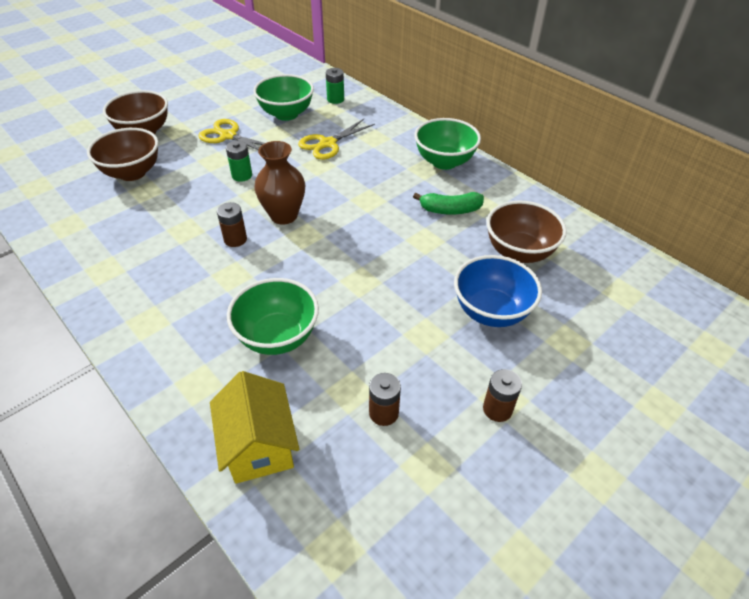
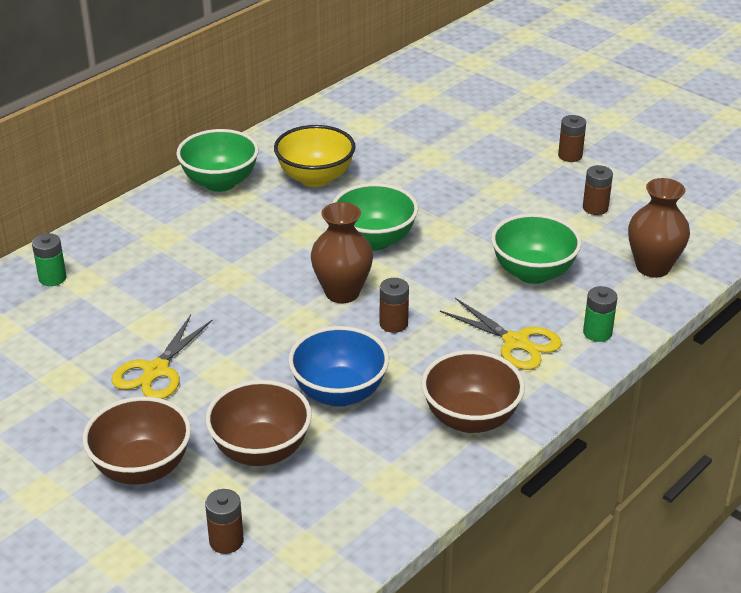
camera: 95 degrees left, 10 degrees down
(66, 159) = (226, 541): none -> brown battery
(242, 175) = (260, 340): green battery -> green battery (597, 333)
(259, 445) = (653, 267): yellow house -> brown vase
(286, 114) = (94, 321): green bowl -> green bowl (374, 240)
(327, 144) = (179, 274): yellow scissors -> yellow scissors (516, 342)
(450, 210) = (315, 178): green banana -> yellow bowl
(491, 311) = (463, 156): blue bowl -> blue bowl (339, 393)
(519, 252) = (378, 139): brown bowl -> brown bowl (470, 419)

